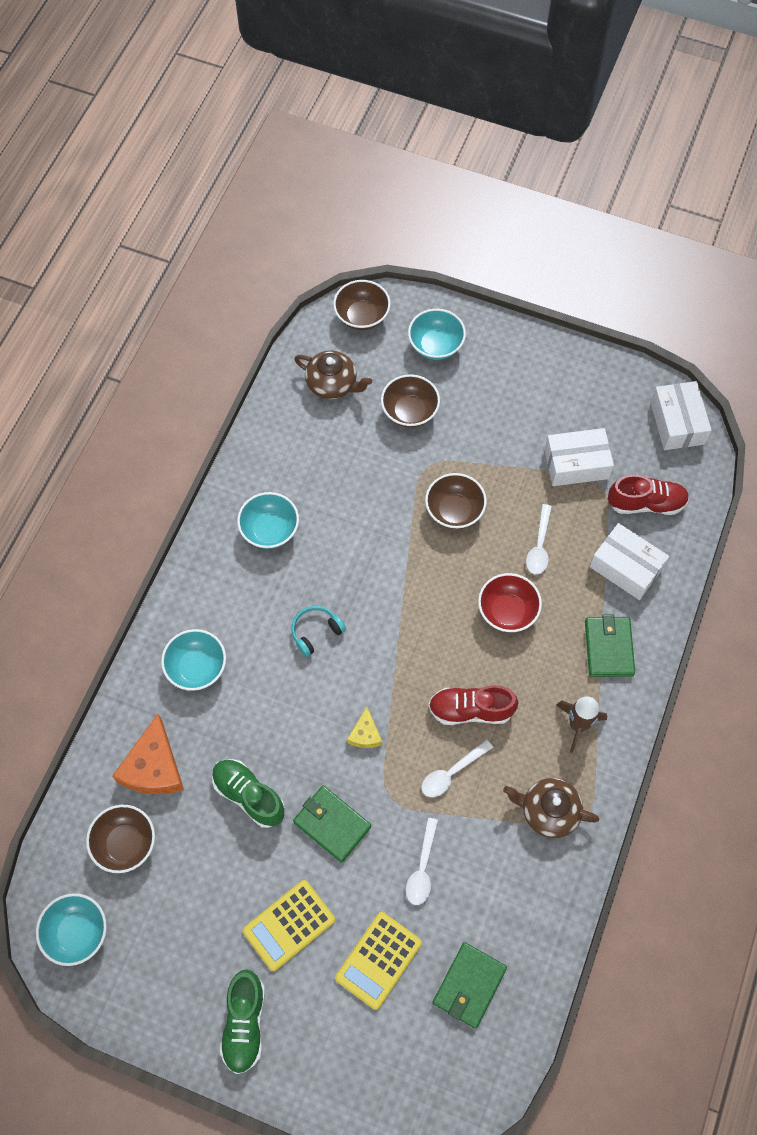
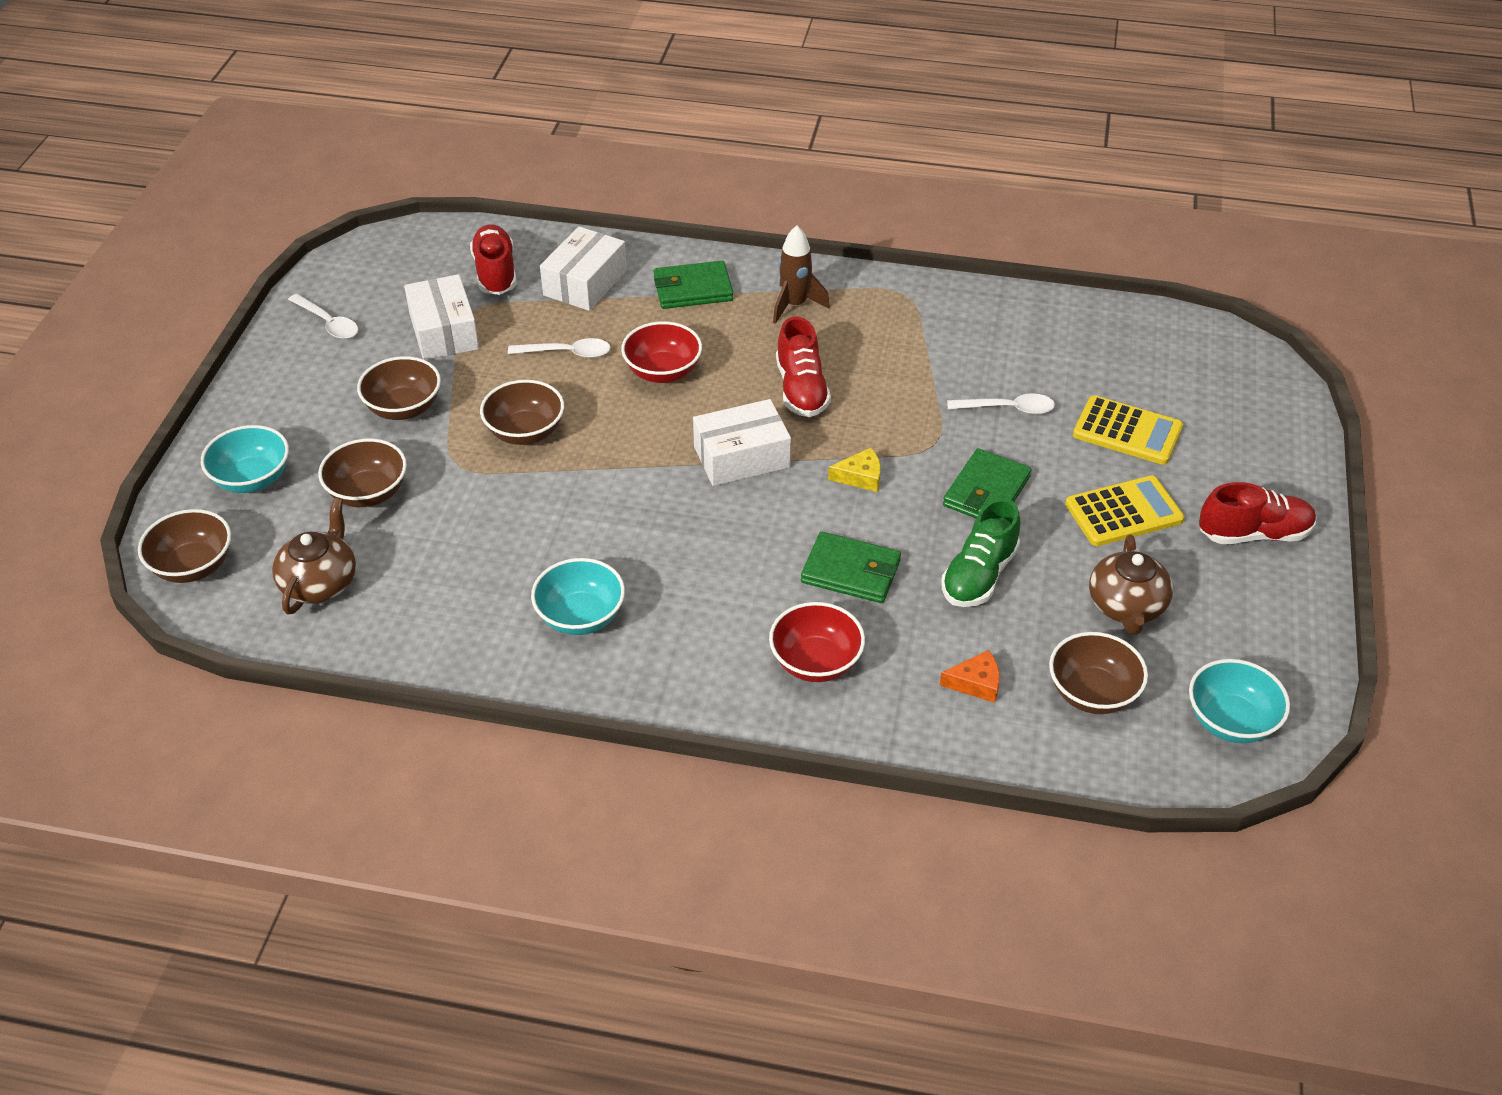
camera: 100 degrees left, 20 degrees down
(153, 767) = (976, 683): orange cheese -> orange cheese, size x0.52
(197, 667) = (816, 662): turquoise bowl -> red bowl
(244, 1023) = (1254, 534): green shoe -> red shoe
(289, 925) = (1123, 512): yellow calculator -> yellow calculator turned 60 degrees counterclockwise
(316, 632) = (731, 543): turquoise headphones -> none
(452, 773) = (885, 397): white spoon -> white spoon (328, 323)
(469, 985) = (1120, 360): green wallet -> green wallet (851, 572)
(493, 435) = (404, 408): none -> brown bowl
(548, 811) = (904, 319): brown teapot -> brown teapot (1126, 607)
(677, 423) = (378, 256): white box -> white box (741, 457)

